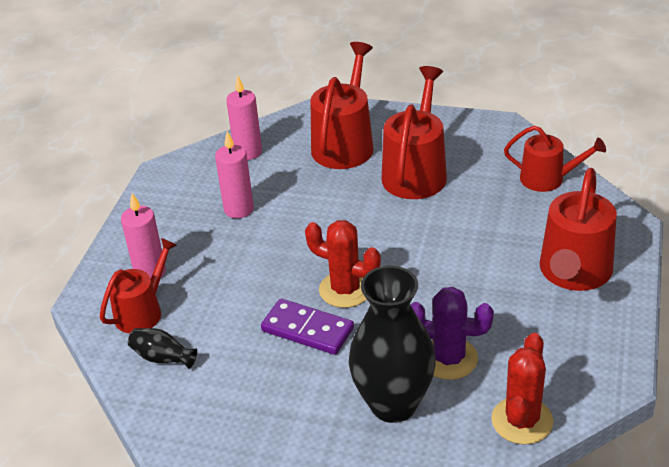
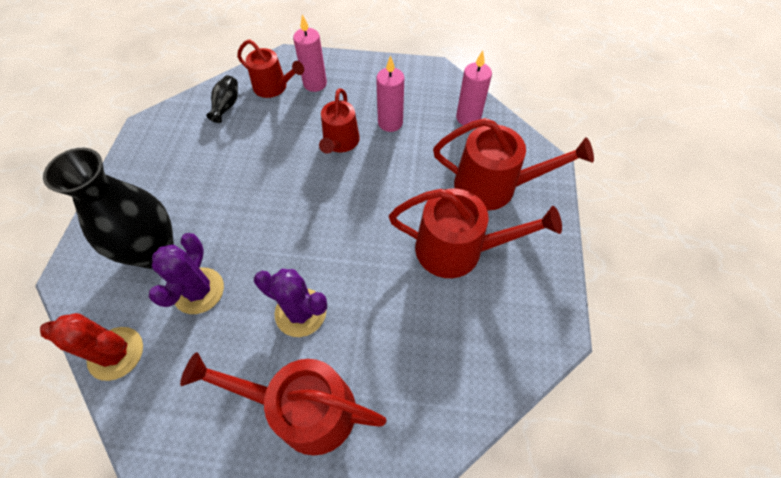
camera: 80 degrees right, 20 degrees up
(307, 330) = (245, 185): purple domino -> none
(345, 289) = (290, 206): red cactus -> none
(478, 278) = (300, 312): none -> purple cactus
(547, 179) = (464, 384): red watering can -> red watering can (340, 142)

